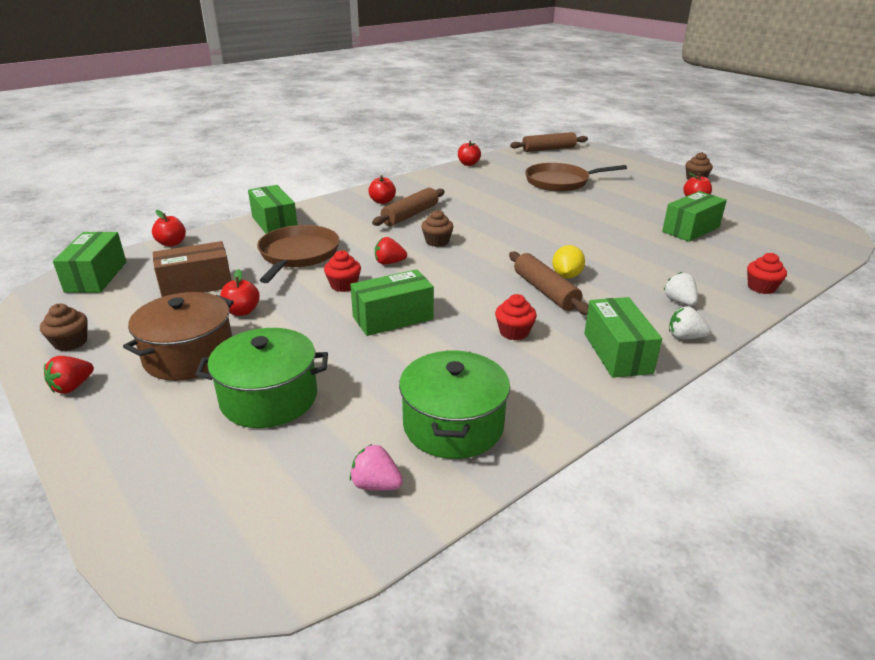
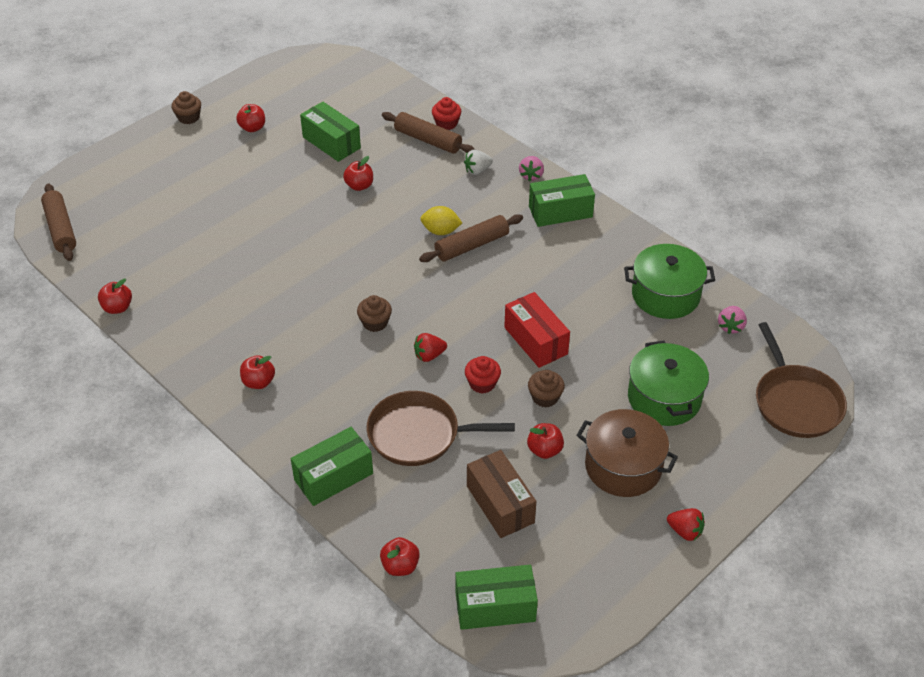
camera: 95 degrees left, 15 degrees up
(70, 342) = (624, 566): brown cupcake -> brown cupcake (545, 397)
(389, 263) = (429, 355): red strawberry -> red strawberry turned 75 degrees clockwise
(393, 318) = (536, 340): green box -> red box
(410, 215) = (302, 351): brown rolling pin -> brown rolling pin (428, 140)
(514, 332) = (543, 265): red cupcake -> none
(560, 182) = (193, 223): brown pan -> brown pan (795, 402)
(628, 240) = (359, 186): none -> red apple
(684, 337) = (531, 175): white strawberry -> pink strawberry

